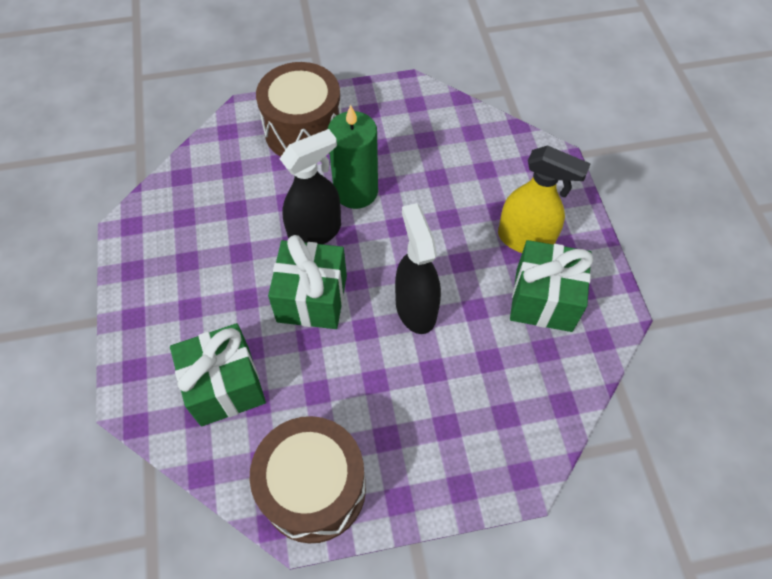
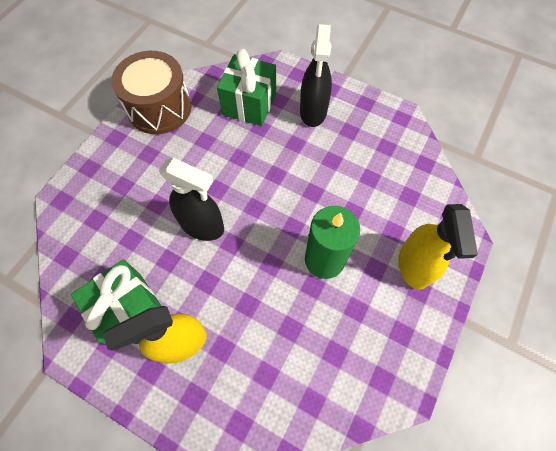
camera: 130 degrees right, 5 degrees up
(303, 130) = (414, 266): brown drum -> yellow spray bottle
(312, 298) = (263, 175): green gift -> none
(315, 232) = (310, 210): black spray bottle -> black spray bottle (313, 112)

